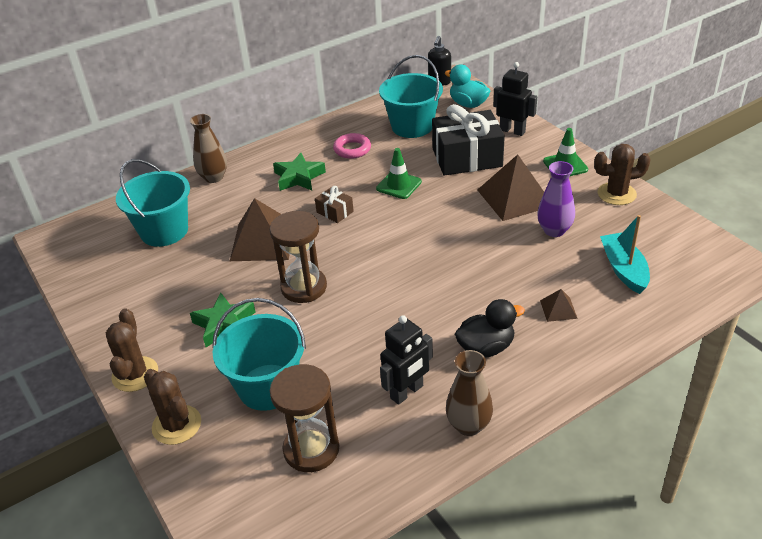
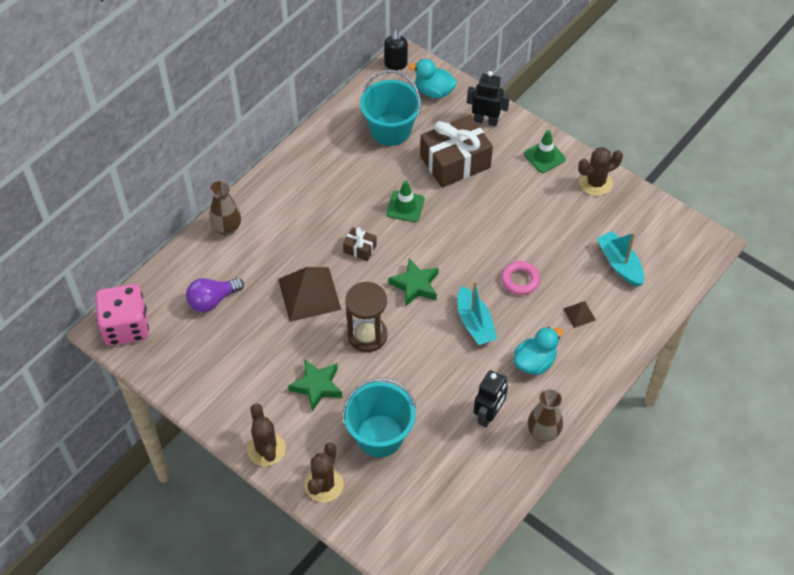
camera: 20 degrees left, 15 degrees up
(69, 239) = (126, 327): none -> pink dice
(164, 231) = (212, 300): turquoise bucket -> purple light bulb
(177, 425) = (324, 484): brown cactus -> brown cactus turned 75 degrees clockwise
(299, 177) = (309, 213): green star -> green star (415, 285)
(311, 449) = (436, 479): brown hourglass -> none
(352, 149) = (345, 169): pink ring -> pink ring (520, 280)
(429, 296) = (474, 323): none -> turquoise boat
(467, 157) = (455, 162): black gift -> brown gift
(486, 347) = (534, 362): black duck -> turquoise duck
(514, 197) = (511, 202): brown pyramid -> none
(554, 230) = (554, 233): purple vase -> none

